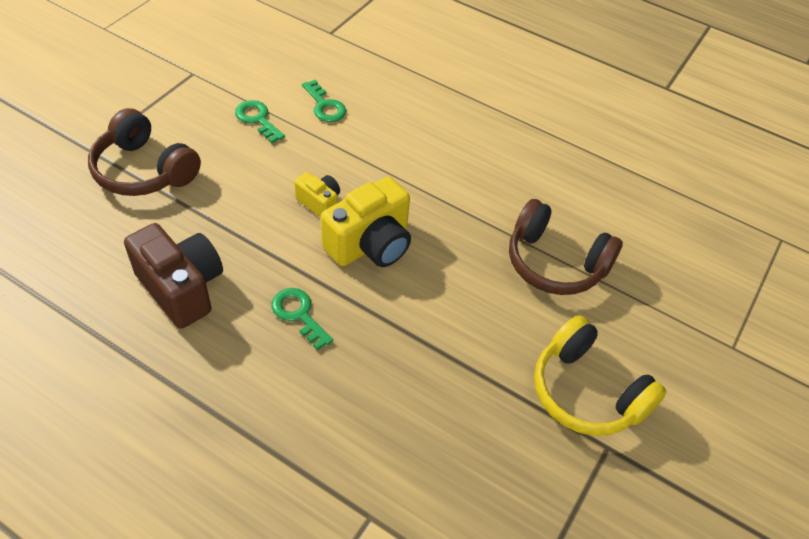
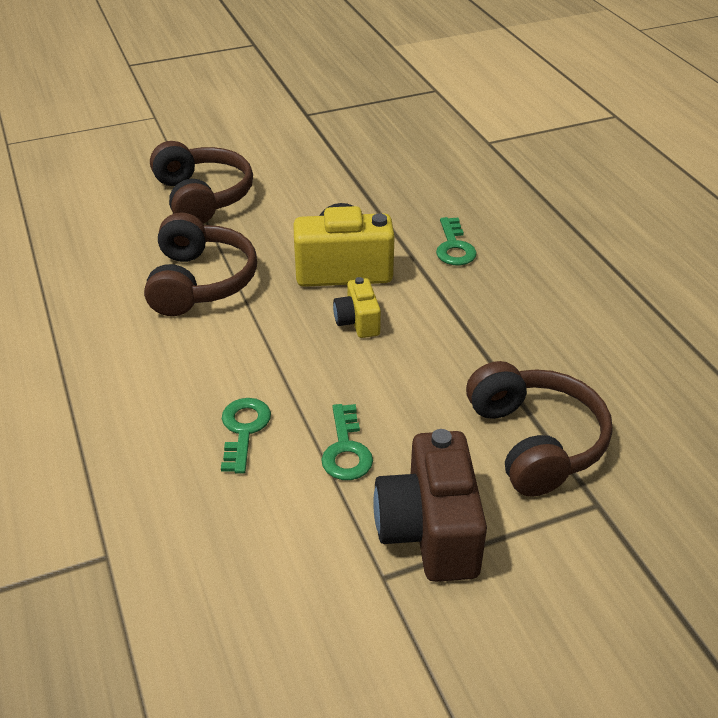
camera: 140 degrees left, 10 degrees down
(181, 288) = (550, 305): brown camera -> brown camera (429, 531)
(458, 183) = (200, 282): none -> brown headphones
(587, 392) = (285, 135): yellow headphones -> none

